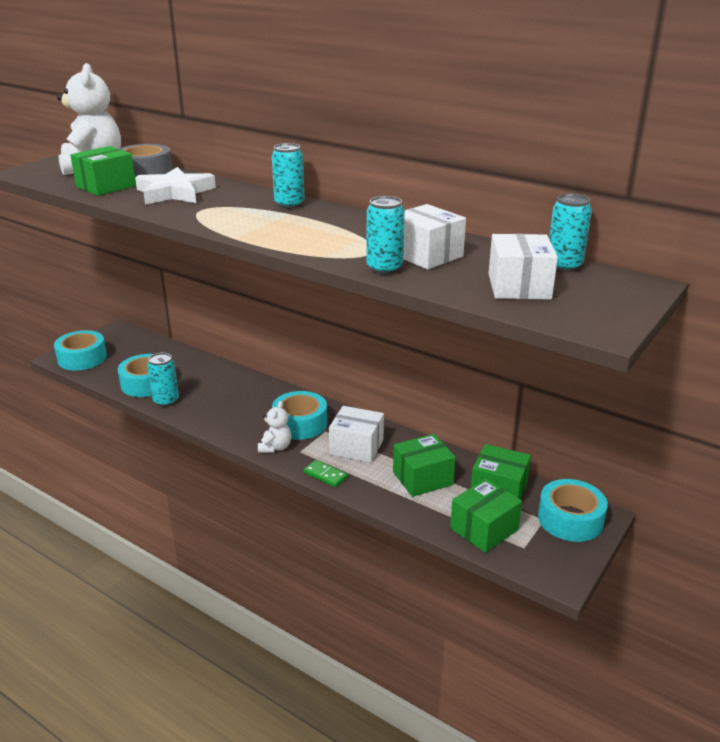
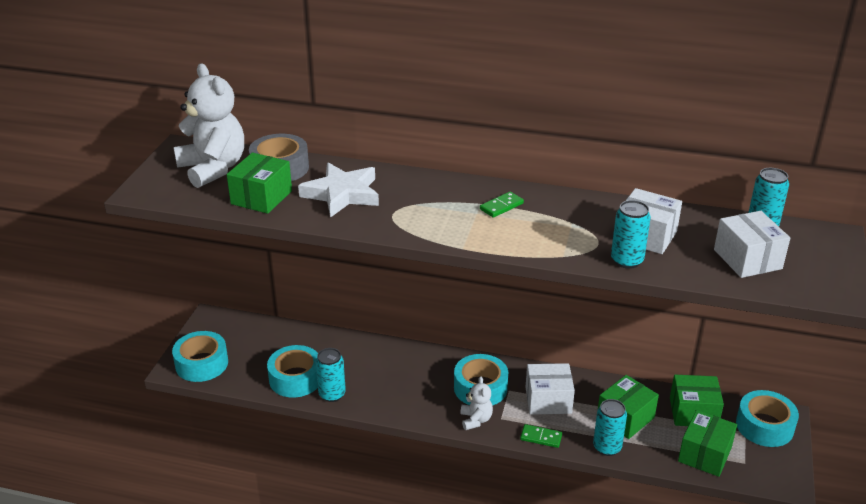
camera: 20 degrees left, 5 degrees up
(289, 204) = (468, 190): turquoise can -> turquoise can (607, 447)
(306, 217) = (501, 206): none -> green domino

